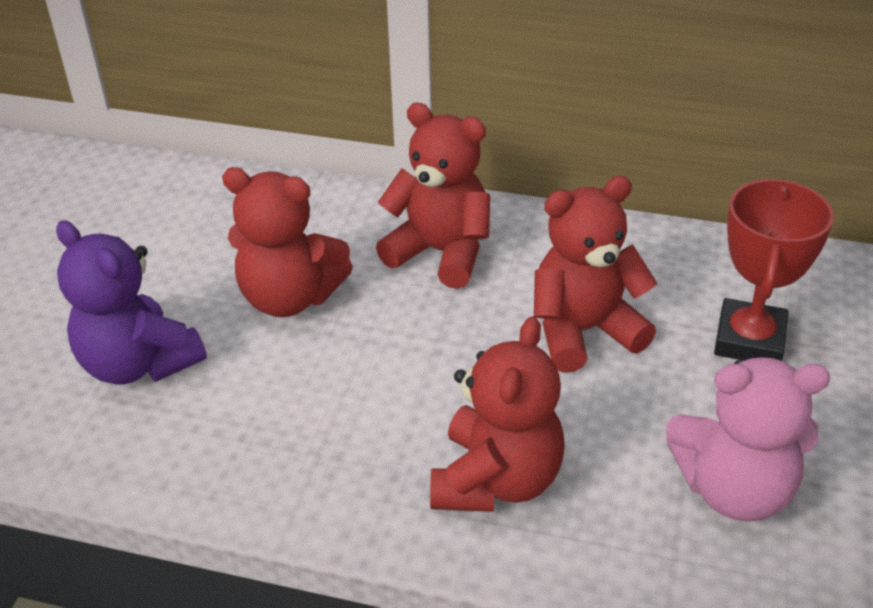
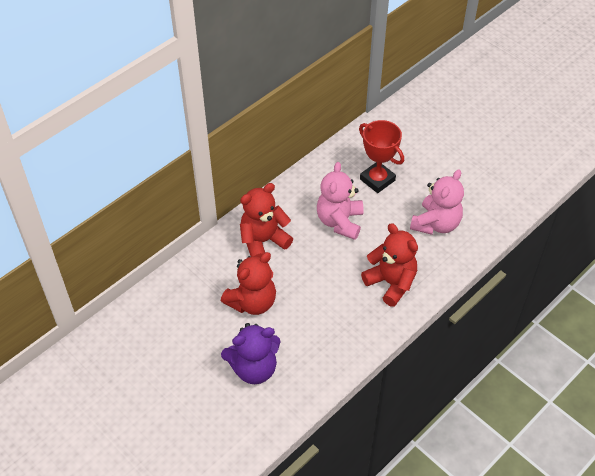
camera: 60 degrees left, 10 degrees up
(583, 331) = (340, 221): red teddy bear -> pink teddy bear

